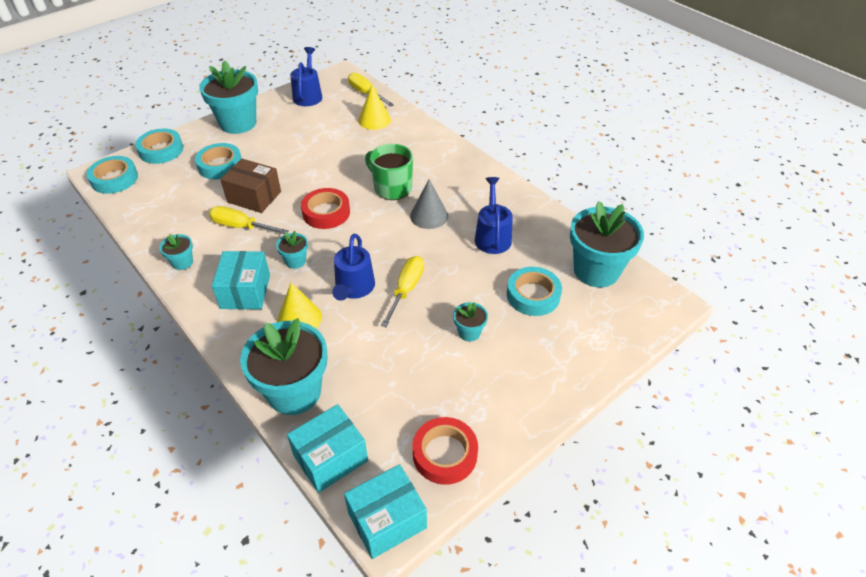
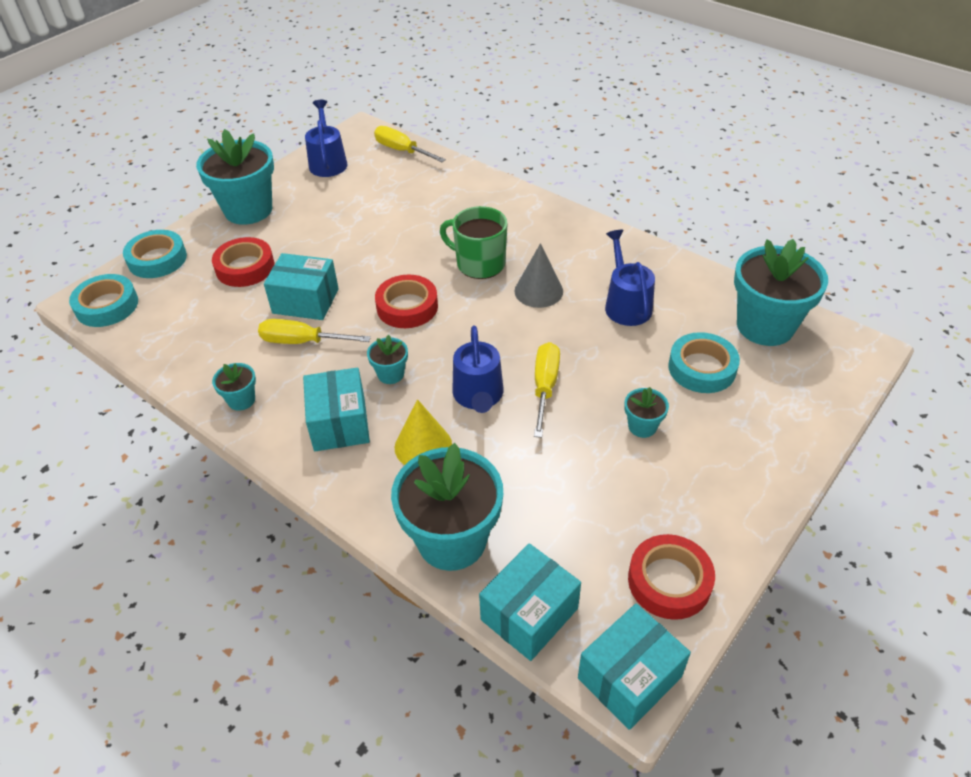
camera: 10 degrees left, 0 degrees up
(220, 165) = (245, 267): turquoise tape -> red tape
(254, 197) = (305, 301): brown box -> turquoise box
(374, 120) = (425, 182): yellow cone -> none

